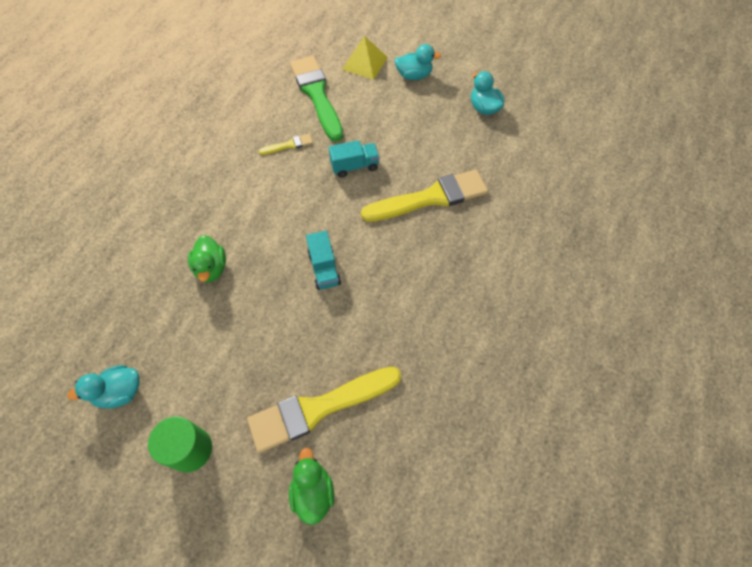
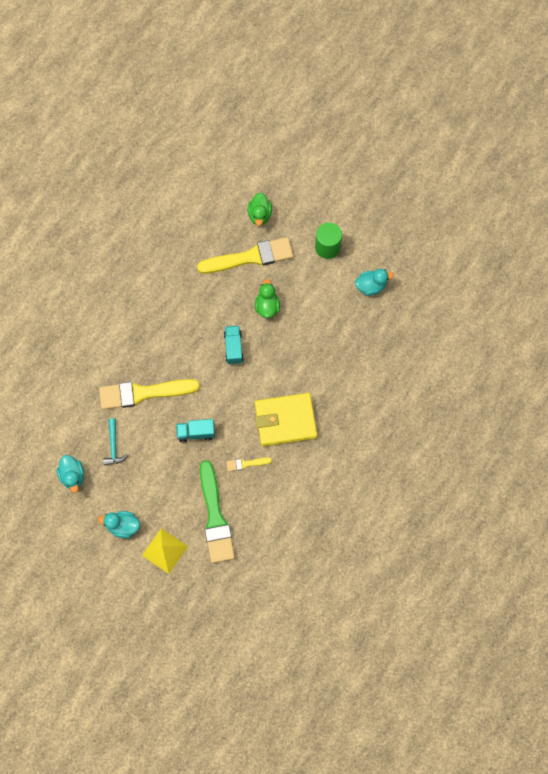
camera: 170 degrees left, 10 degrees up
(211, 268) = (313, 361): green duck -> green duck (267, 306)
(245, 194) = (285, 420): none -> yellow wallet
(448, 140) = (114, 446): none -> turquoise hammer

